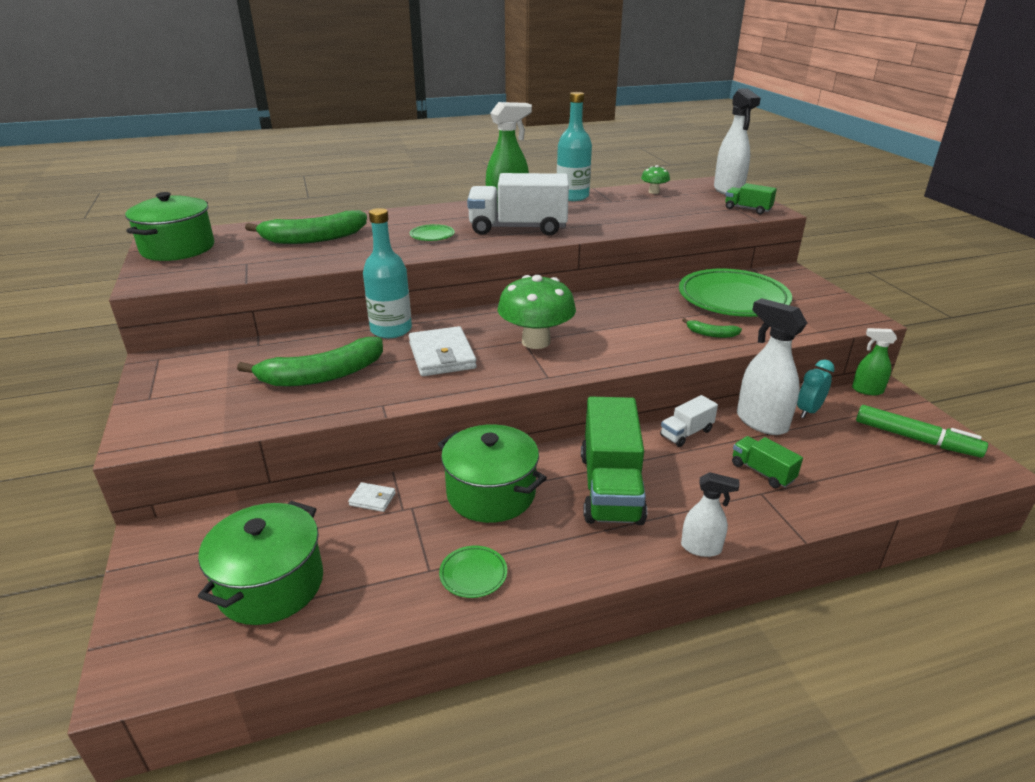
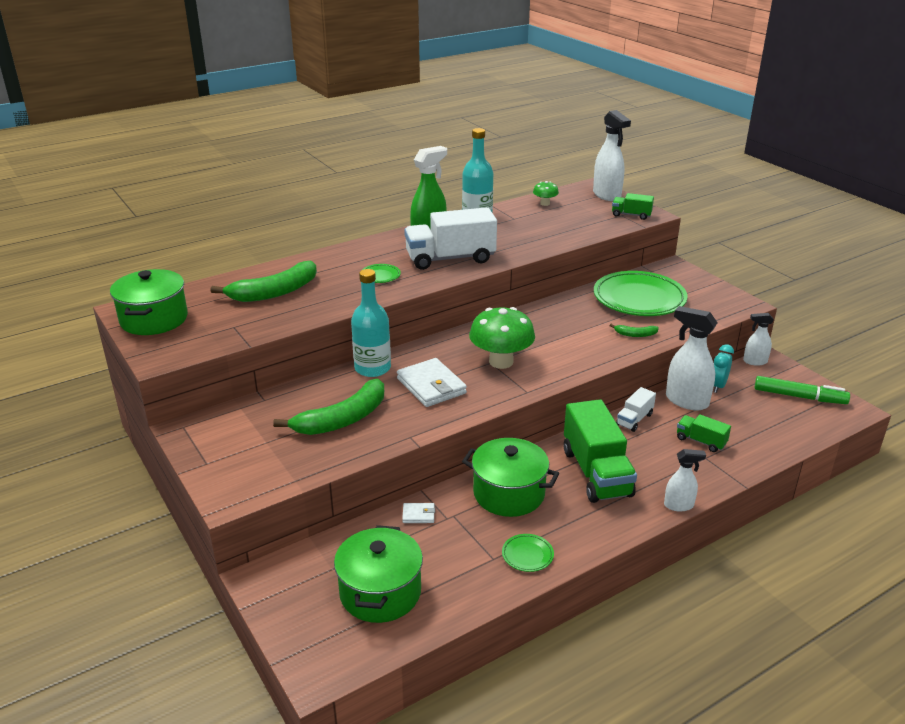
camera: 15 degrees left, 0 degrees up
(867, 390) = (754, 361): green spray bottle -> white spray bottle

